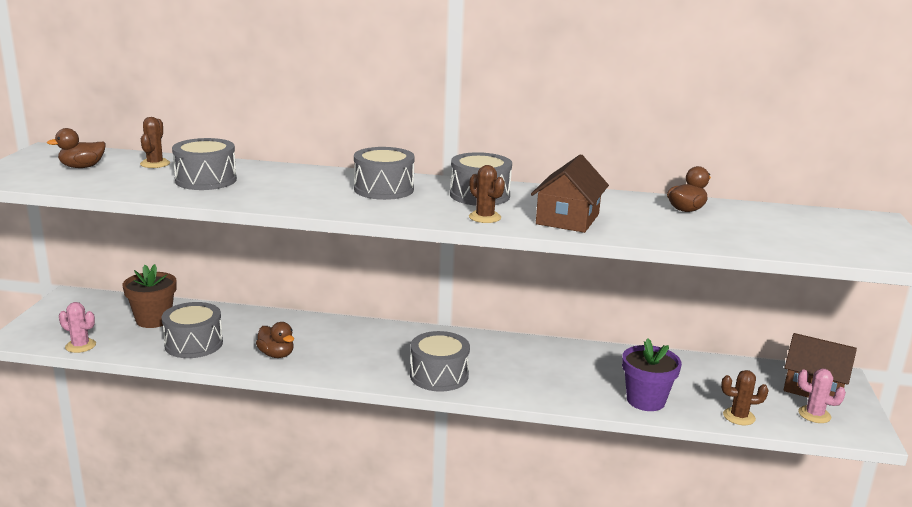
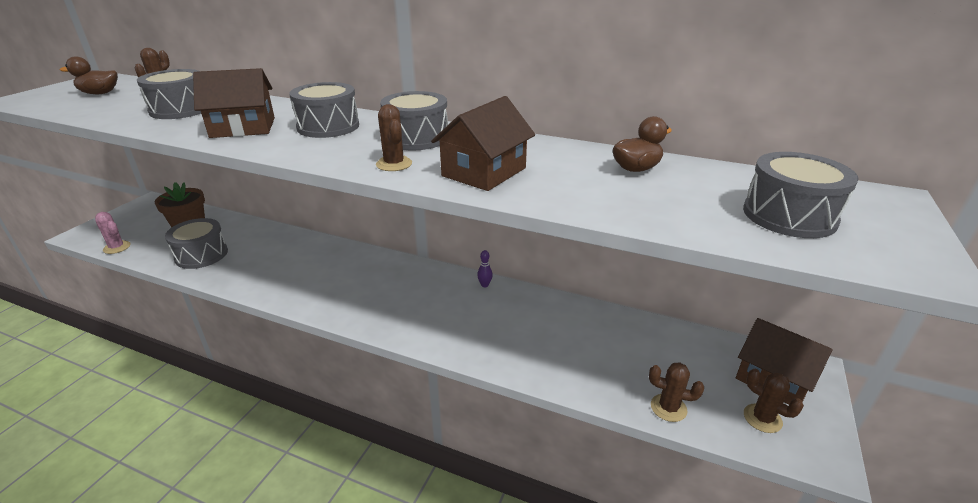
camera: 15 degrees right, 10 degrees up
(276, 354) = (258, 273): brown duck -> none
(300, 194) = (243, 127): none -> brown house
(439, 375) = (382, 312): grey drum -> grey drum (789, 215)
(525, 343) = (485, 285): none -> purple bowling pin
(645, 400) = (571, 370): purple flower pot -> none
(814, 415) = (762, 418): pink cactus -> brown cactus

